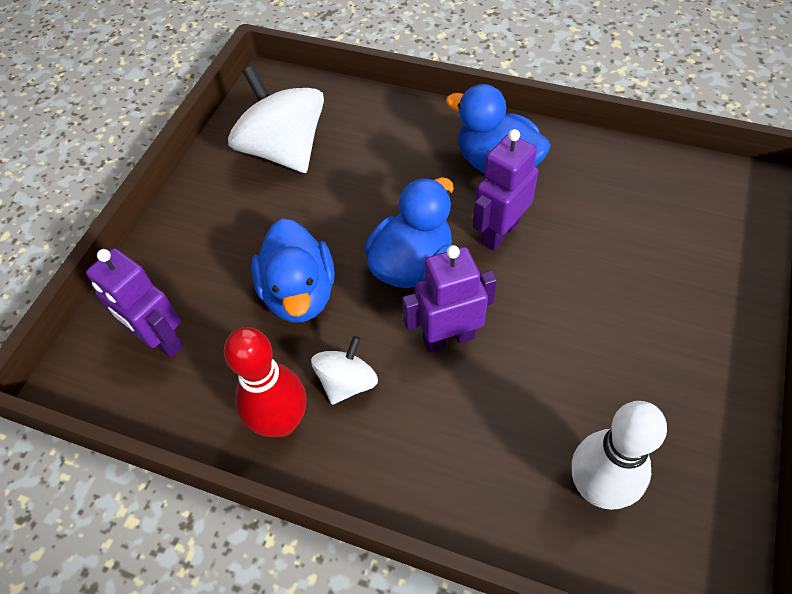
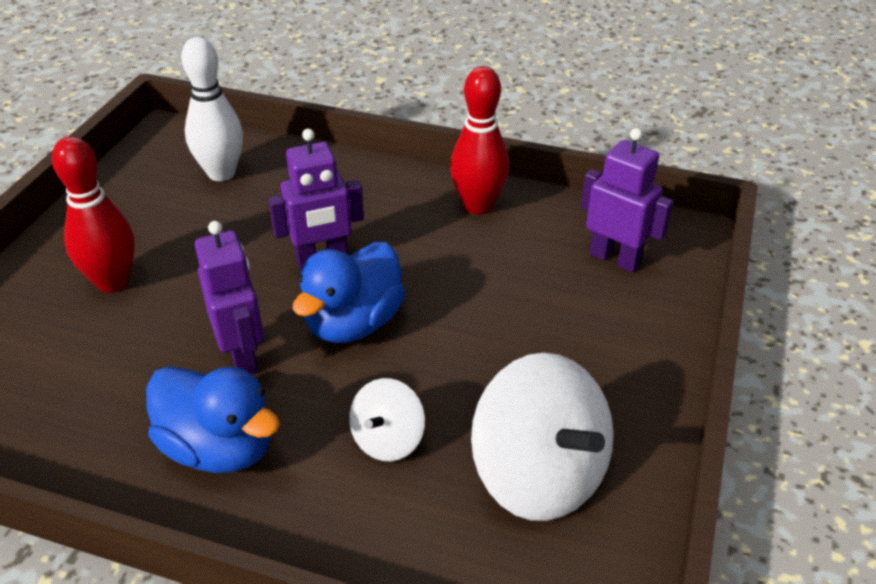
camera: 175 degrees right, 15 degrees down
(299, 294) = (480, 296): blue duck -> none
(347, 382) = (422, 229): white spinning top -> white spinning top (388, 440)
(499, 233) = (242, 356): purple robot -> purple robot turned 60 degrees counterclockwise
(646, 309) = (113, 282): none -> red bowling pin

